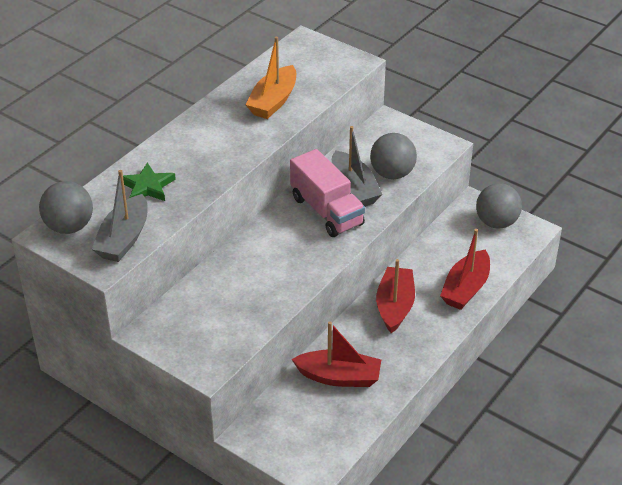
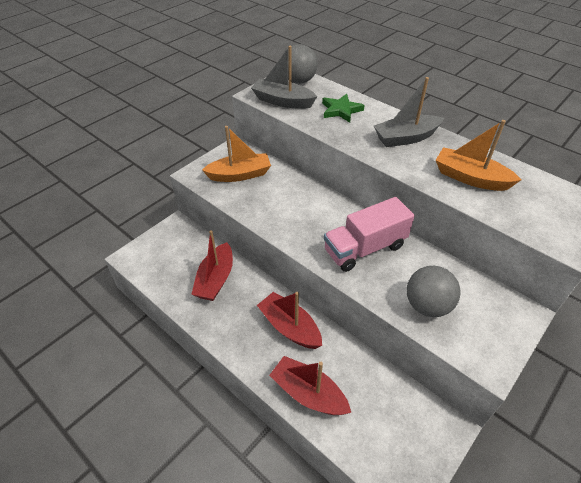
camera: 95 degrees right, 5 degrees up
(208, 322) = (240, 175): none -> orange boat
(354, 188) = (399, 271): grey boat -> grey boat (405, 138)
(395, 306) = (289, 327): red boat -> red boat turned 150 degrees counterclockwise
(496, 222) = (416, 447): grey ball -> none

